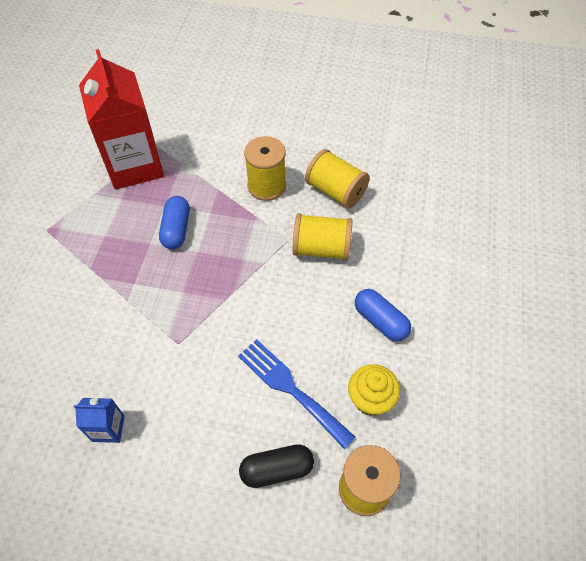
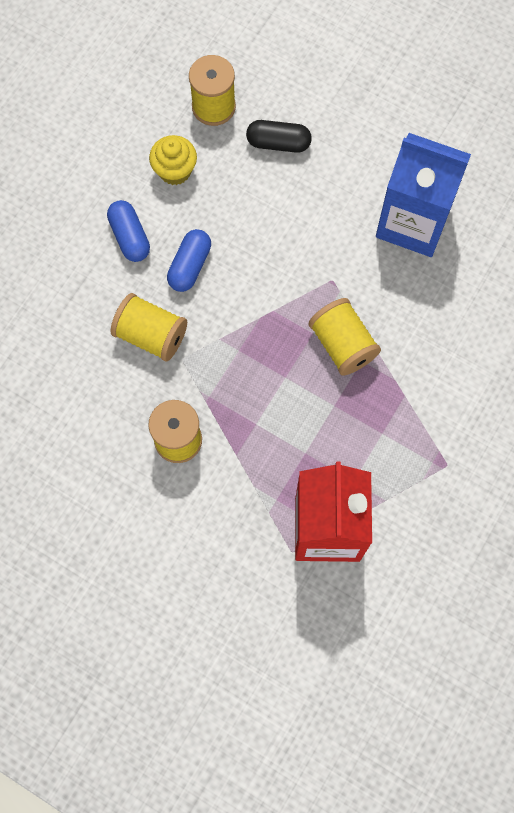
camera: 160 degrees left, 15 degrees up
(108, 428) = (413, 222): blue carton -> blue carton, size x2.32
(176, 229) = (300, 414): blue capsule -> blue capsule (189, 266)
(290, 388) = (241, 203): blue fork -> none
(335, 191) = (101, 404): yellow spool -> yellow spool (342, 344)

